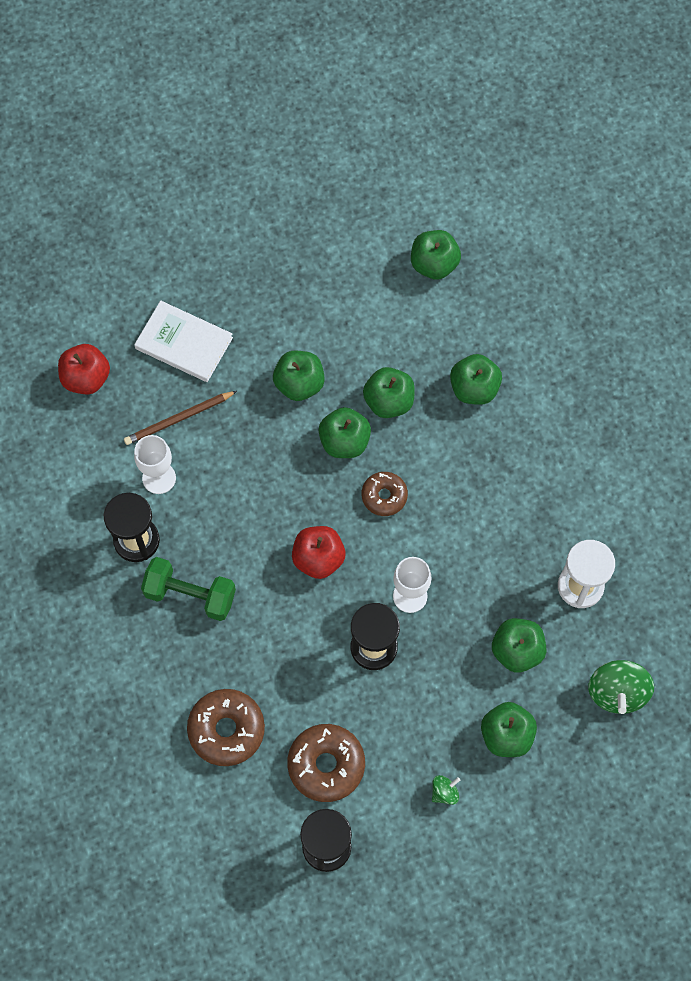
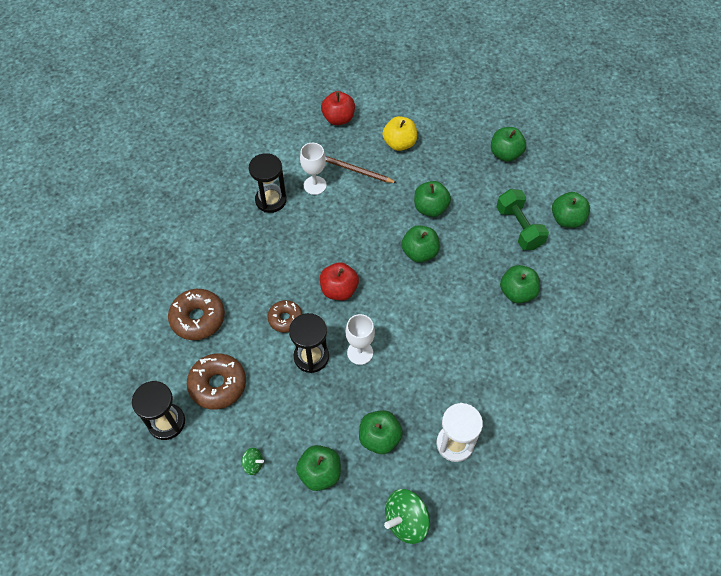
camera: 50 degrees right, 10 degrees down
(184, 343) = (399, 143): white book -> yellow apple
(190, 595) = (262, 245): green dumbbell -> green dumbbell (519, 227)
(384, 496) = (407, 295): brown donut -> brown donut (285, 319)
(389, 401) = (464, 256): green apple -> green apple (505, 154)

